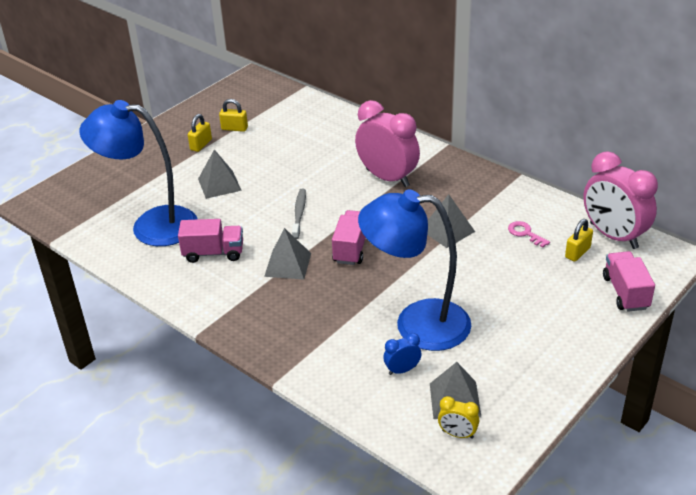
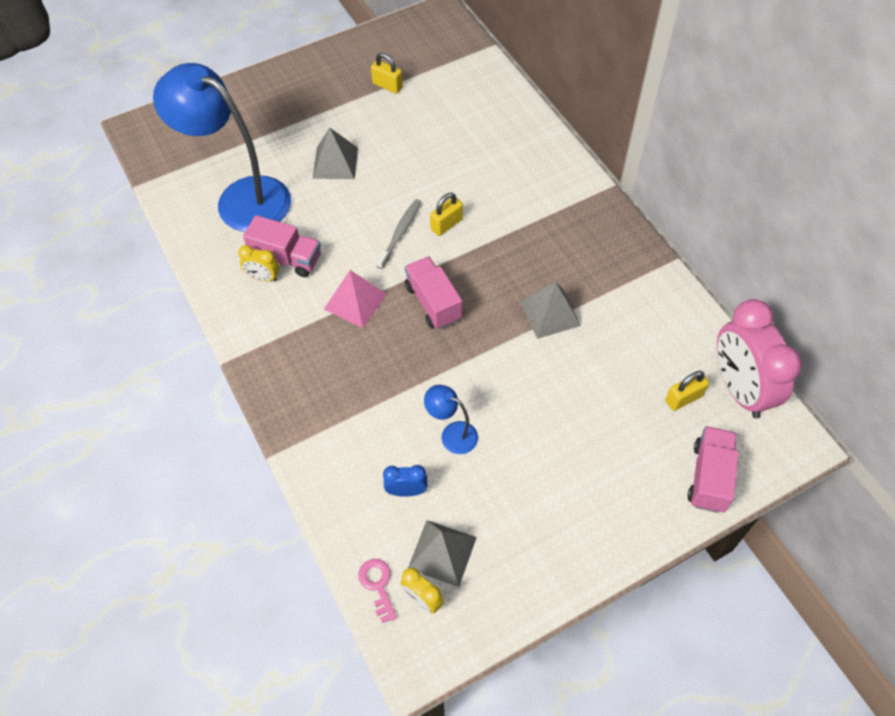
camera: 20 degrees right, 20 degrees up
(200, 270) = (263, 277): none -> yellow clock
(201, 145) = (341, 99): yellow padlock -> yellow padlock (446, 224)
(288, 264) = (355, 301): grey pyramid -> pink pyramid
(352, 248) = (433, 302): pink truck -> pink truck turned 60 degrees counterclockwise
(387, 178) = (520, 213): pink clock -> none
(417, 324) = (452, 434): blue lamp -> blue lamp, size x0.43
(525, 233) = (637, 349): pink key -> pink key (377, 585)

